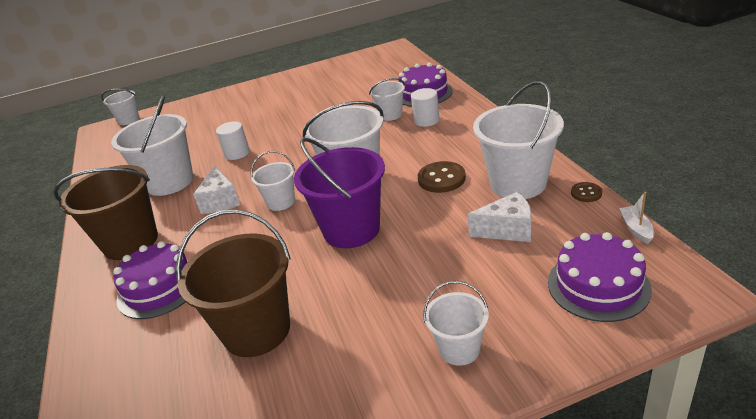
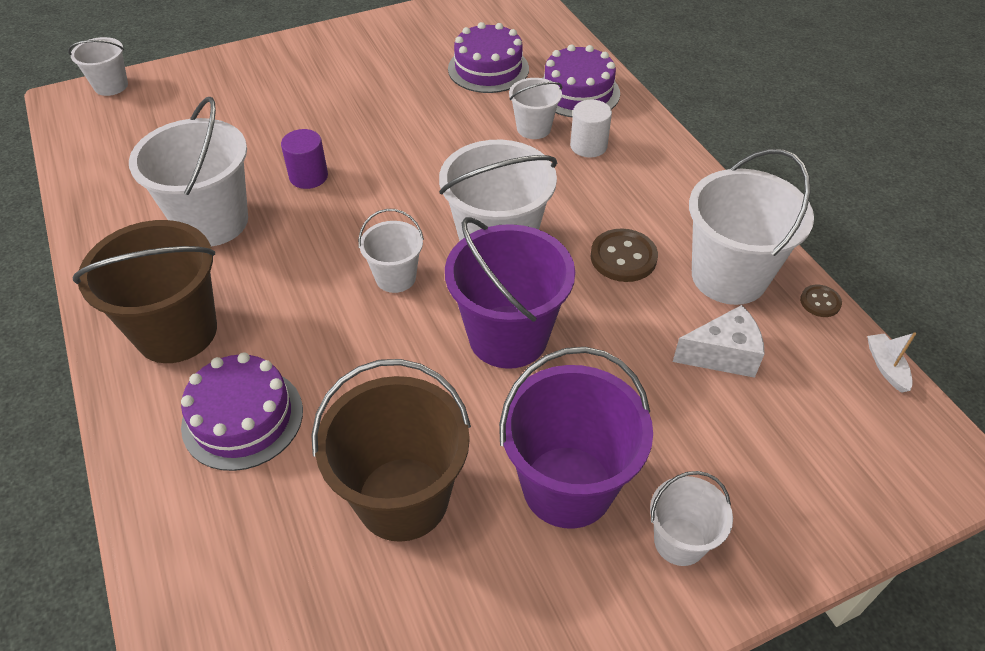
camera: 10 degrees left, 15 degrees up
(220, 201) = (302, 267): white cheese -> none
(237, 153) = (308, 176): white cylinder -> purple cylinder
(378, 317) = (567, 486): none -> purple bucket
(598, 285) = (844, 453): purple cake -> purple cake (488, 69)

